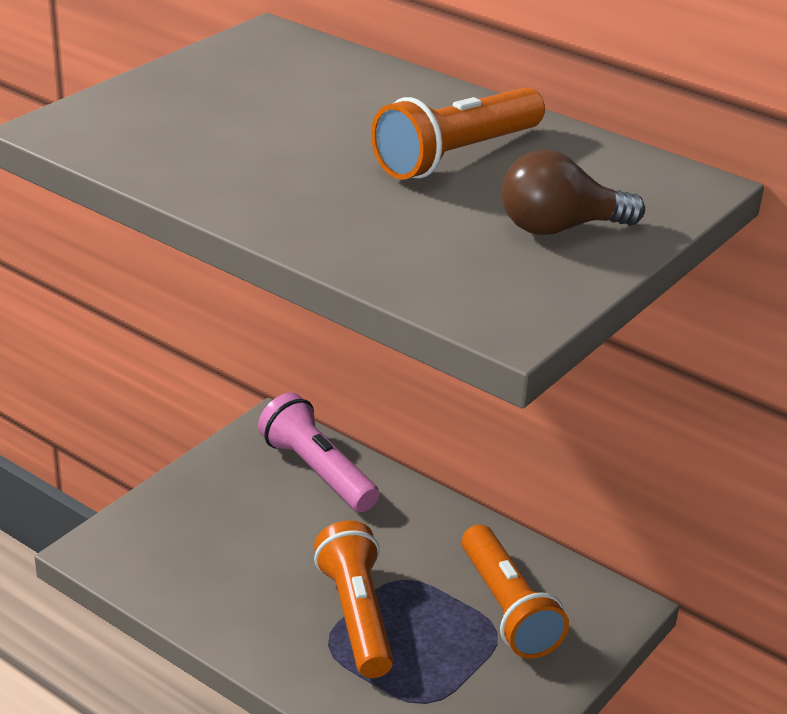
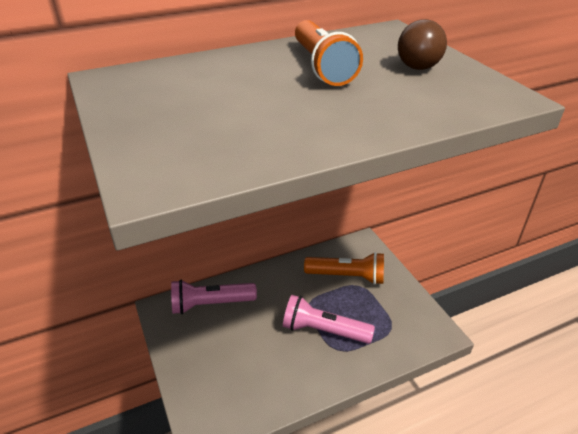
camera: 60 degrees left, 5 degrees up
(356, 615) = (323, 330): orange flashlight -> pink flashlight

